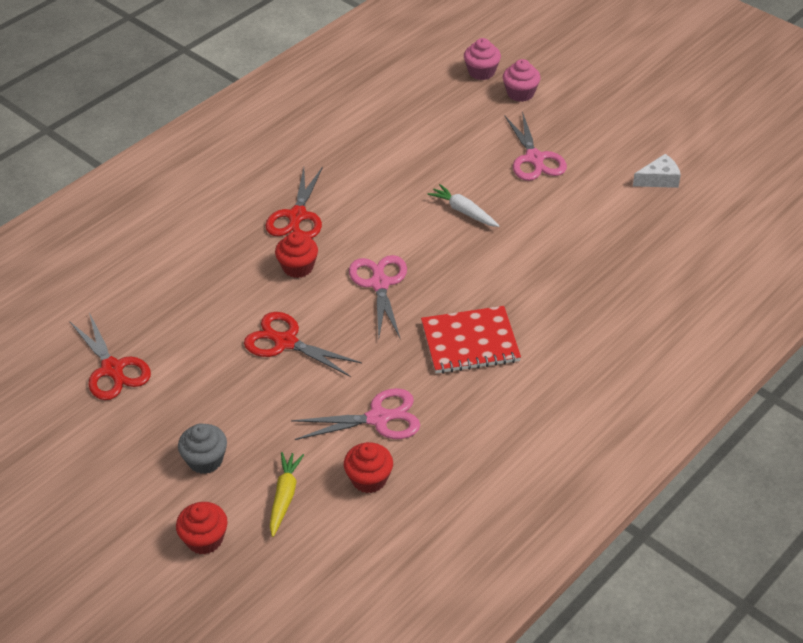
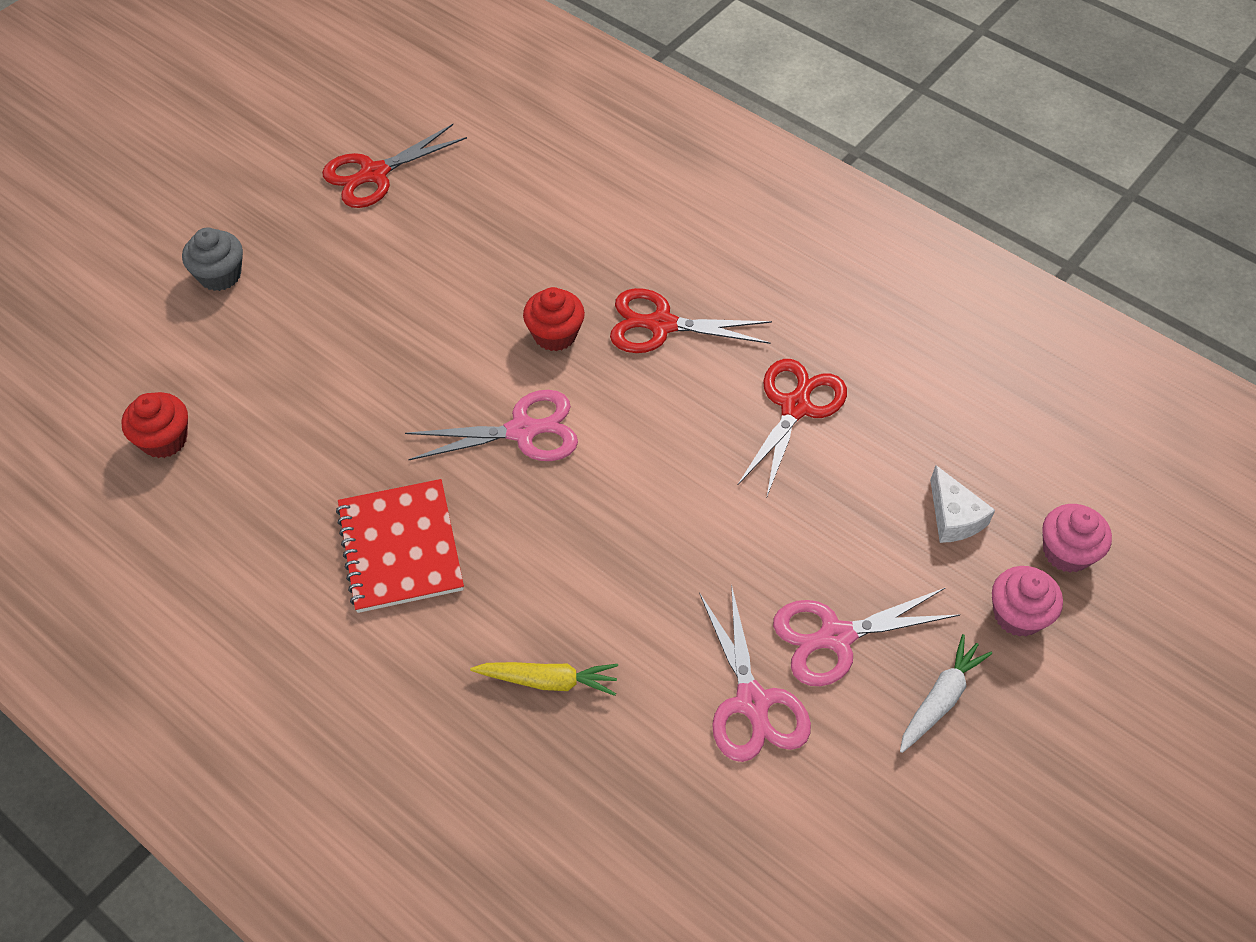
camera: 85 degrees right, 10 degrees up
(204, 539) = (102, 288): red cupcake -> none
(284, 496) = (151, 355): yellow carrot -> yellow carrot (548, 681)
(286, 342) = (411, 334): red scissors -> red scissors (795, 407)
(378, 418) = (266, 443): pink scissors -> pink scissors (752, 702)
(463, 211) = (689, 533): white carrot -> white carrot (940, 698)
(659, 179) = (805, 849): white cheese -> white cheese (954, 517)

